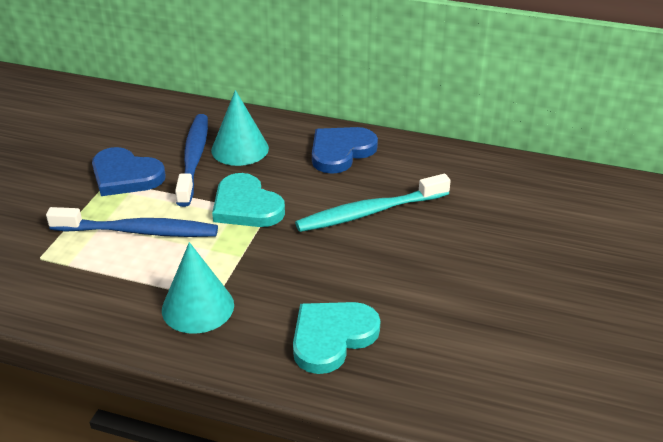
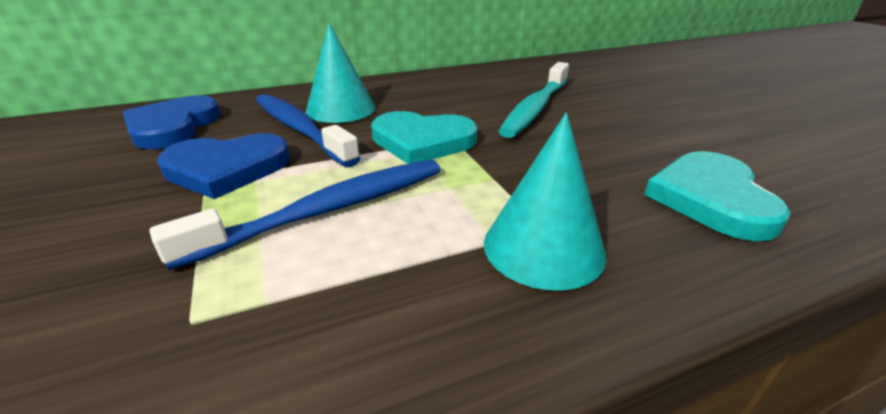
camera: 40 degrees left, 5 degrees down
(341, 152) = (438, 86): blue heart -> blue heart (173, 127)

